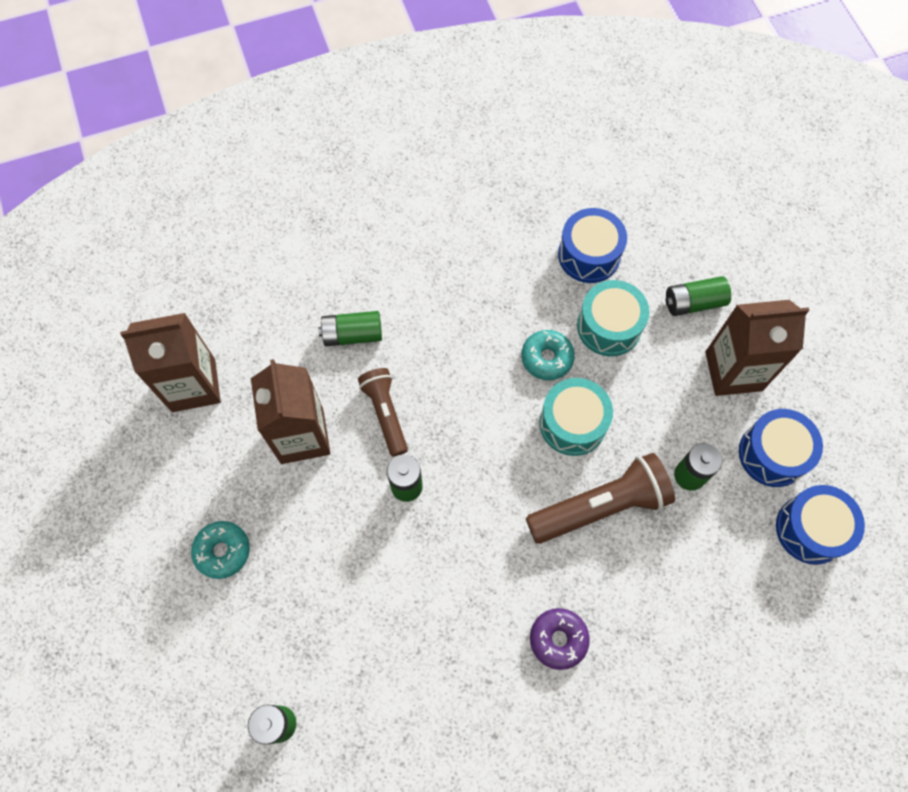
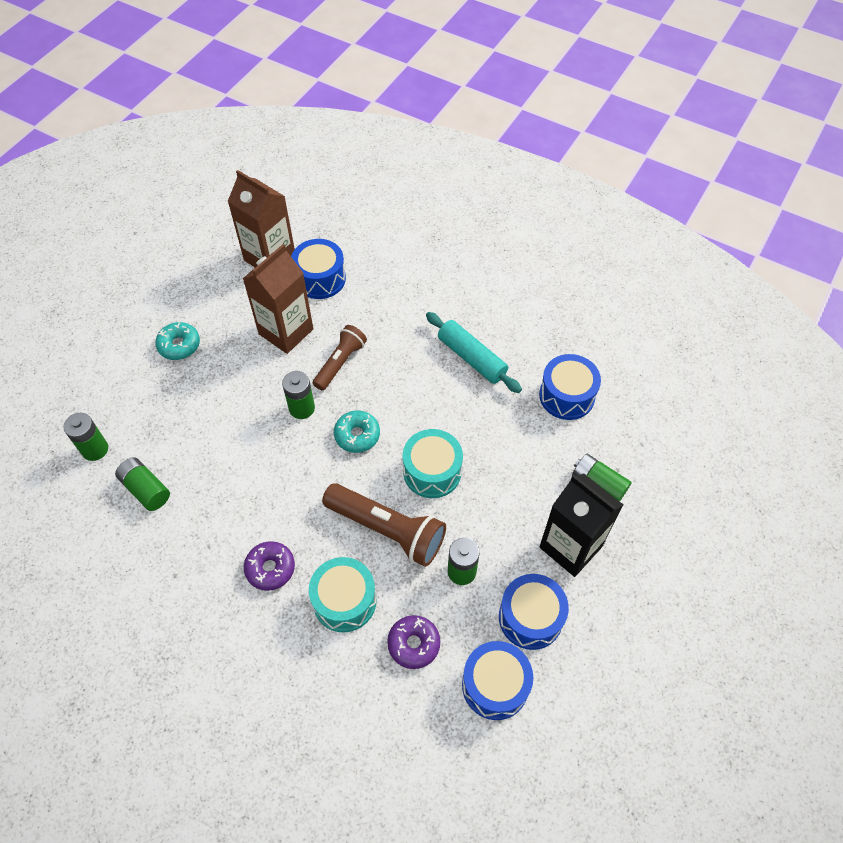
camera: 50 degrees right, 10 degrees down
(267, 358) = (320, 279): none -> blue drum
(352, 334) = (377, 309): green battery -> green battery (146, 489)
(482, 298) = (471, 358): none -> turquoise rolling pin
(547, 358) = (465, 424): turquoise donut -> turquoise donut (357, 435)
(609, 326) = (525, 444): turquoise drum -> turquoise drum (344, 601)
(727, 567) = (413, 644): none -> purple donut
(733, 371) = (570, 546): brown carton -> black carton

